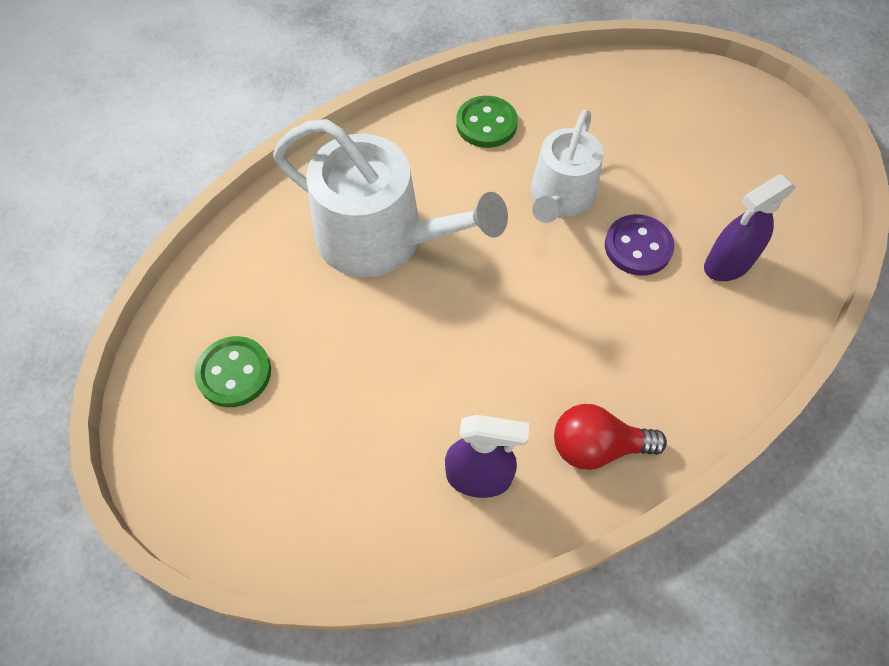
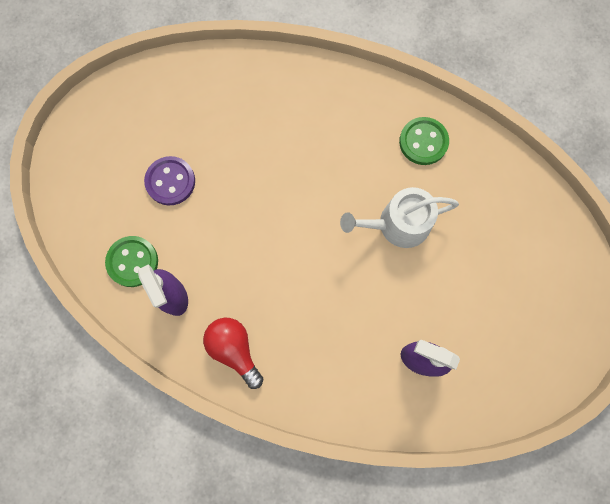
camera: 55 degrees right, 15 degrees up
(234, 373) = (147, 126): green button -> green button (132, 262)
(381, 238) = (288, 140): white watering can -> none
(638, 247) = (393, 295): purple button -> purple button (170, 181)

